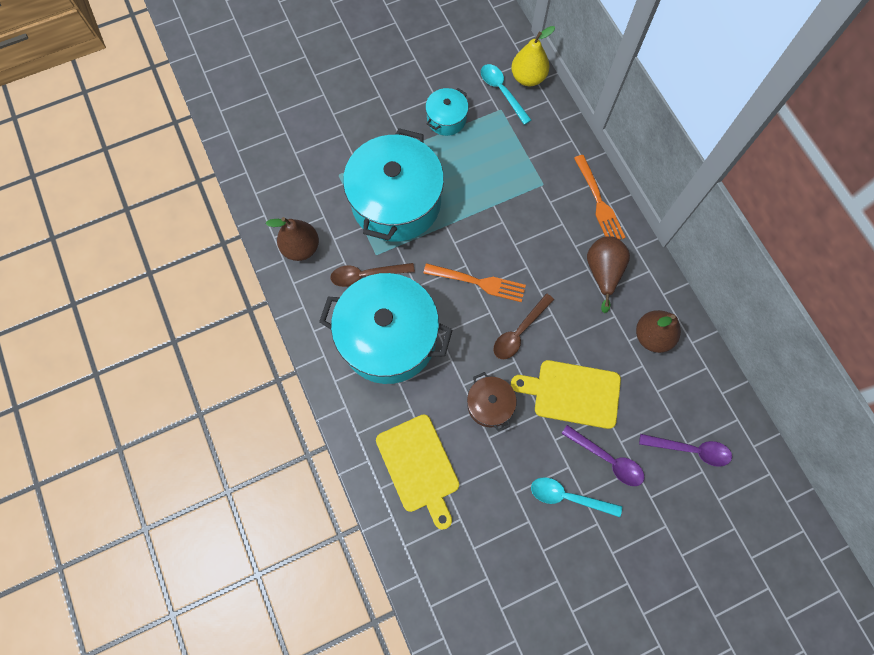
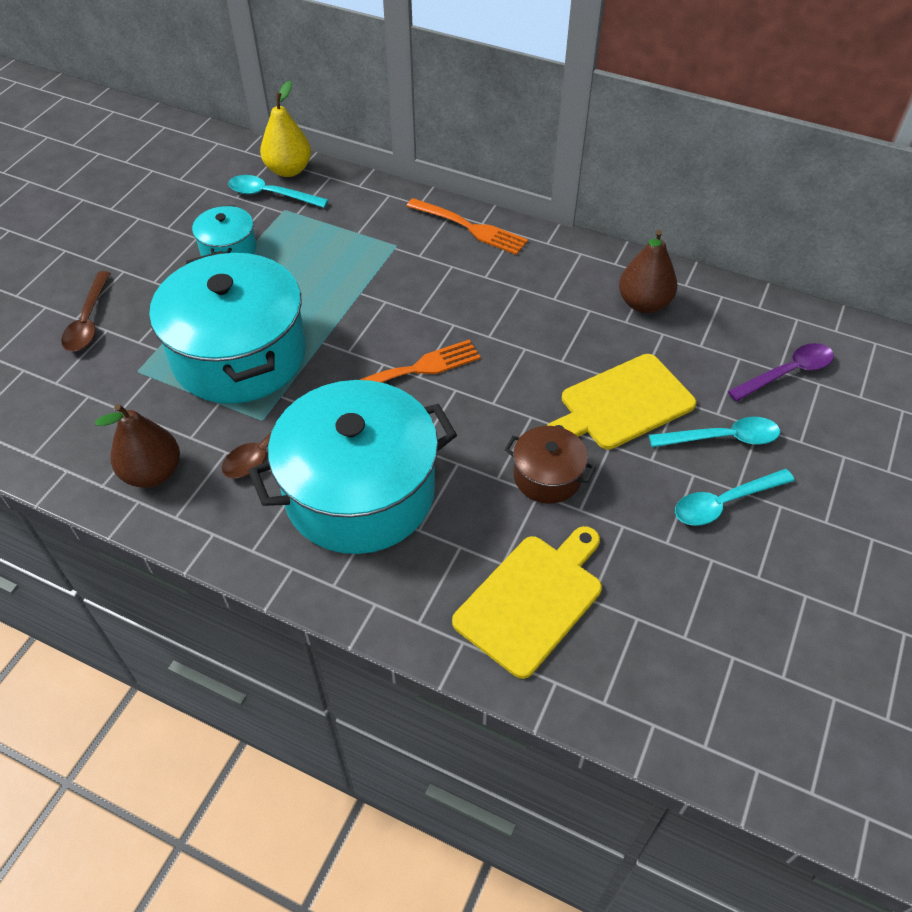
camera: 40 degrees left, 20 degrees down
(419, 466) = (532, 600): yellow cutting board -> yellow cutting board turned 75 degrees counterclockwise
(519, 332) = (507, 386): brown spoon -> brown spoon (88, 321)
(603, 272) = (537, 281): brown pear -> none
(607, 459) = (722, 438): purple spoon -> turquoise spoon

